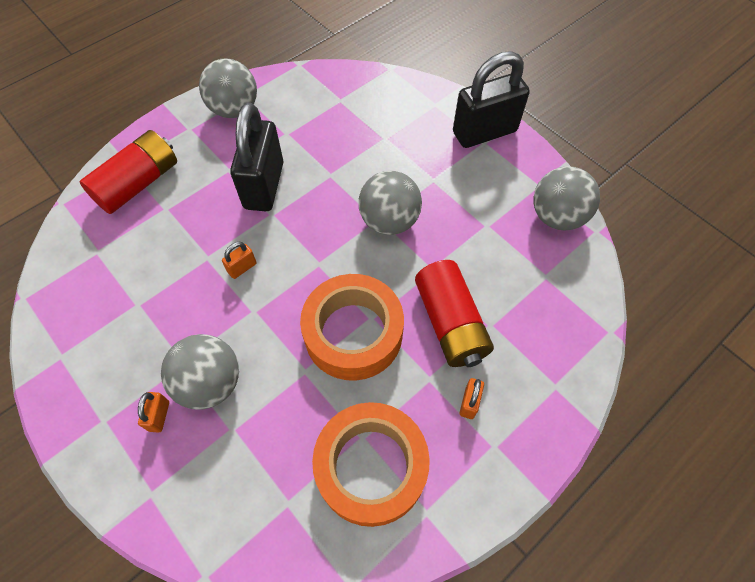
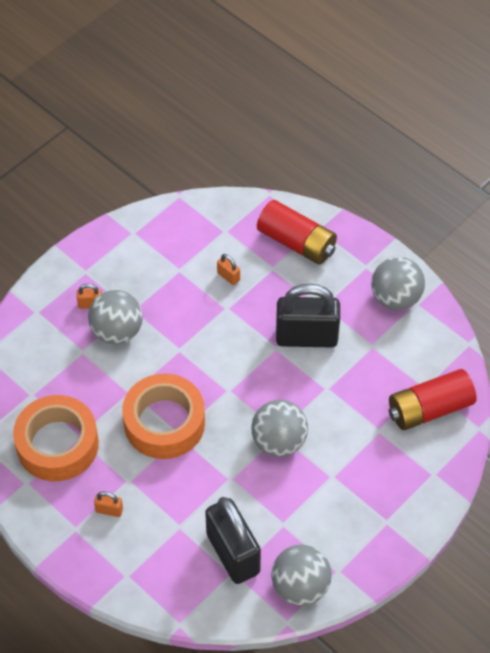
camera: 85 degrees right, 5 degrees down
(242, 268) = (219, 334): orange padlock -> orange padlock (228, 276)
(450, 323) = (178, 495): red battery -> red battery (429, 409)
(484, 132) = (401, 522): black padlock -> black padlock (233, 553)

